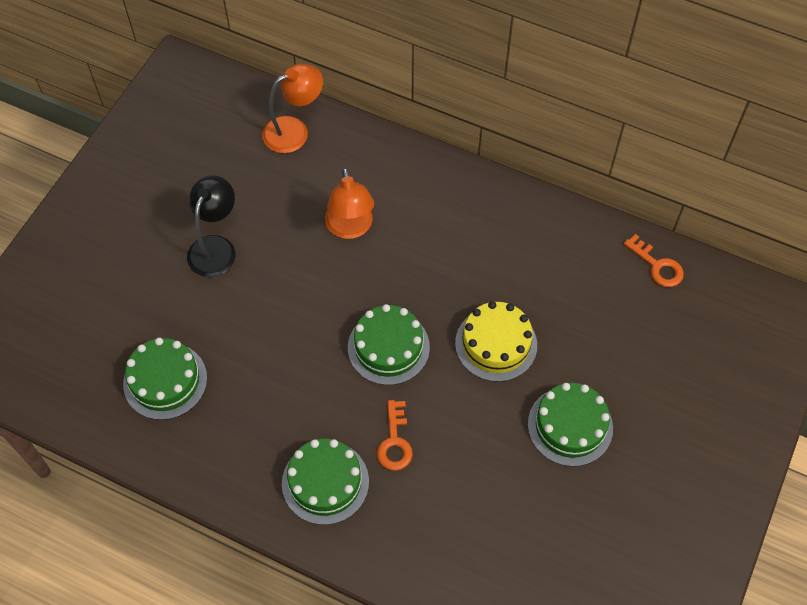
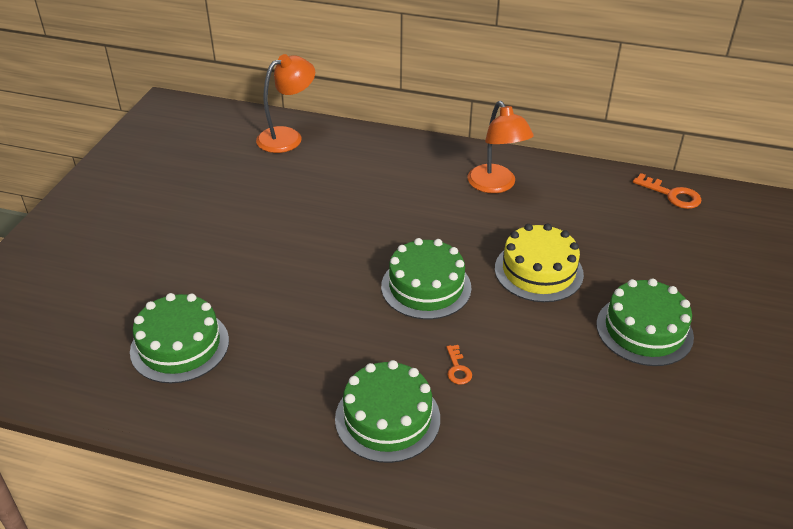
camera: 10 degrees left, 20 degrees down
(215, 247) = (222, 227): black lamp -> none
(350, 228) = (360, 199): orange lamp -> orange lamp (496, 185)
(394, 442) = (457, 369): orange key -> orange key, size x0.59

